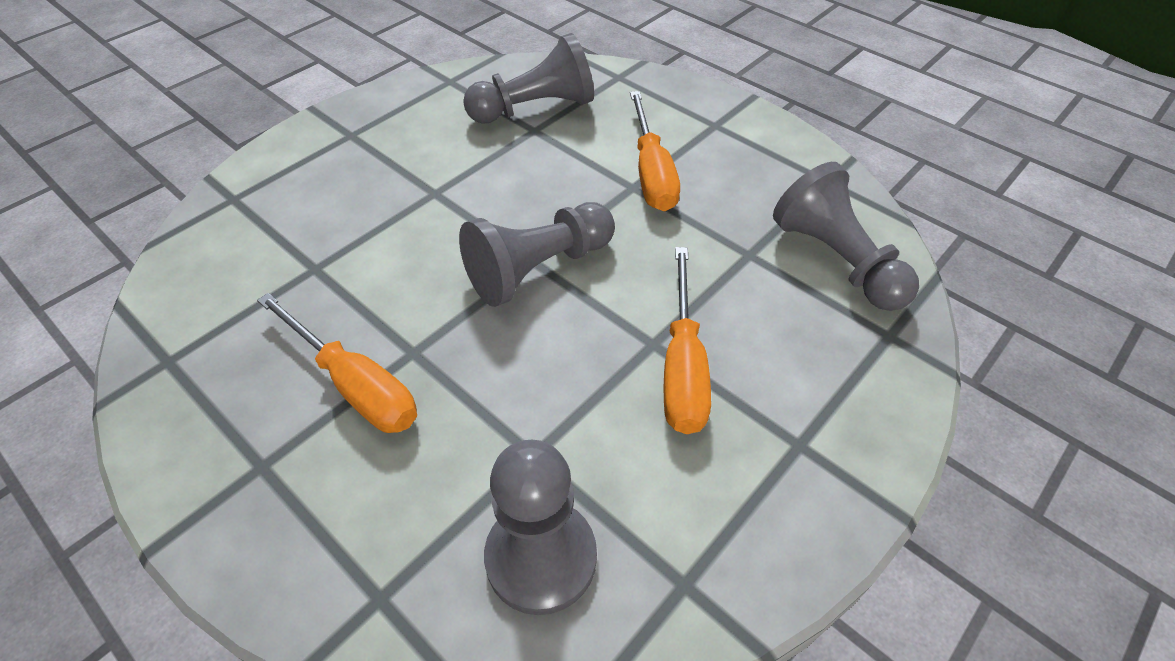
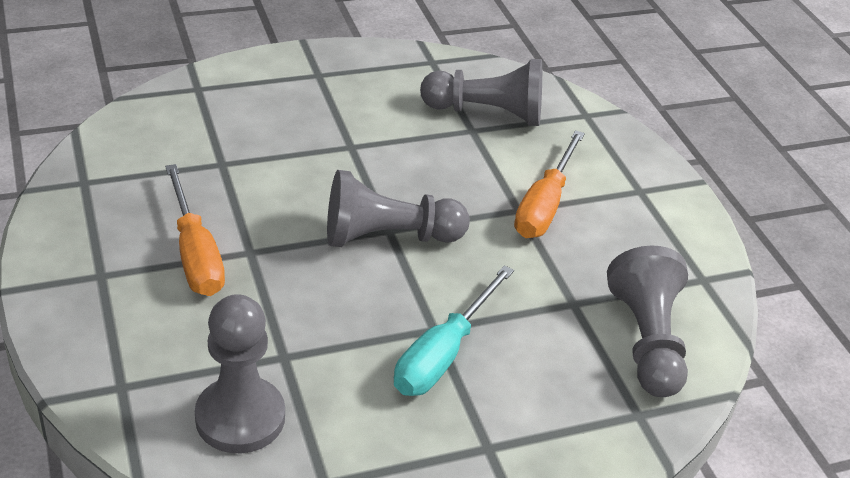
camera: 25 degrees right, 10 degrees down
(682, 366) = (443, 354): orange screwdriver -> turquoise screwdriver

